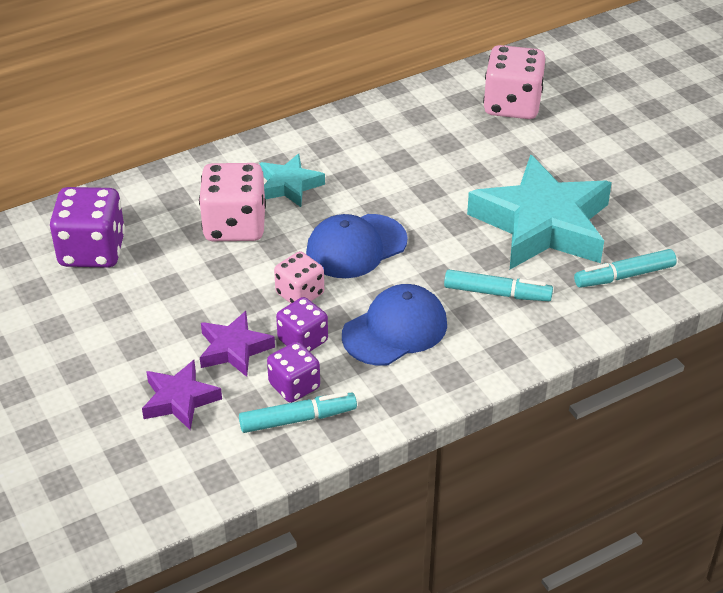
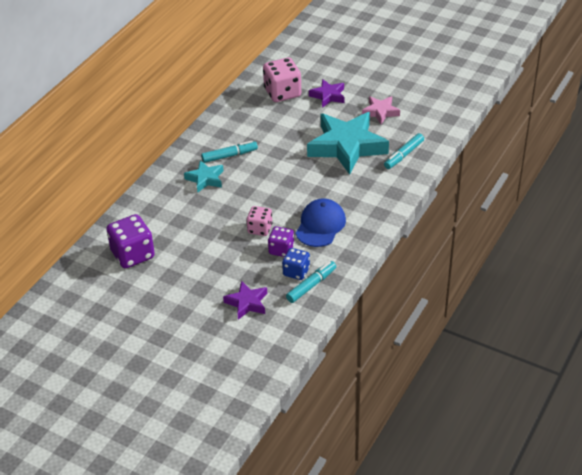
camera: 30 degrees left, 0 degrees up
(234, 349) = (251, 268): purple star -> purple star (328, 96)
(235, 226) = (196, 210): pink dice -> none
(294, 386) = (296, 272): purple dice -> blue dice
(356, 246) = (267, 195): blue cap -> none
(497, 293) = (353, 188): turquoise marker -> turquoise marker (229, 156)
(642, 193) = (380, 112): none -> pink star

